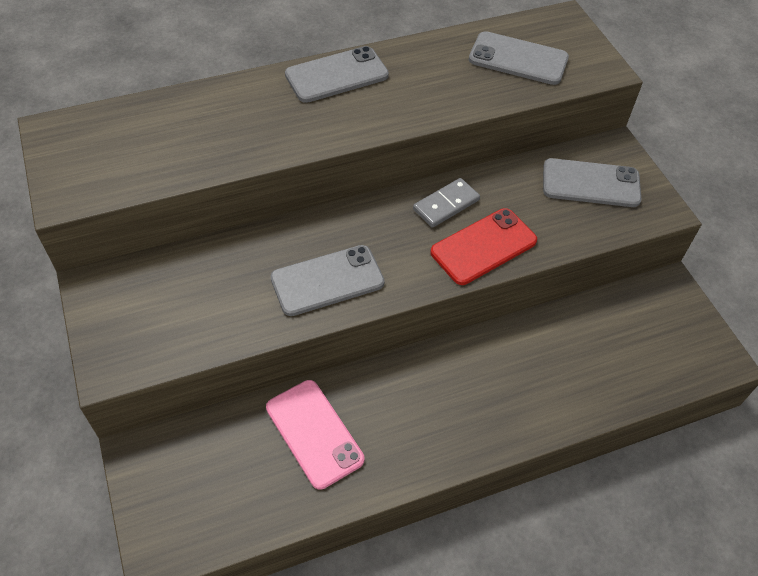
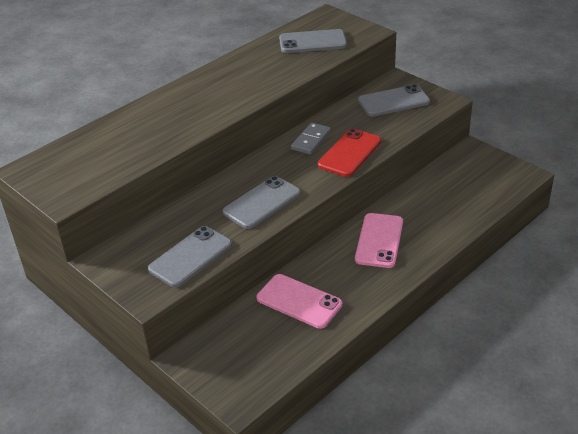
camera: 20 degrees left, 15 degrees down
(336, 75) = (201, 83): grey phone -> grey phone (190, 257)
(466, 383) = (379, 240): none -> pink phone

